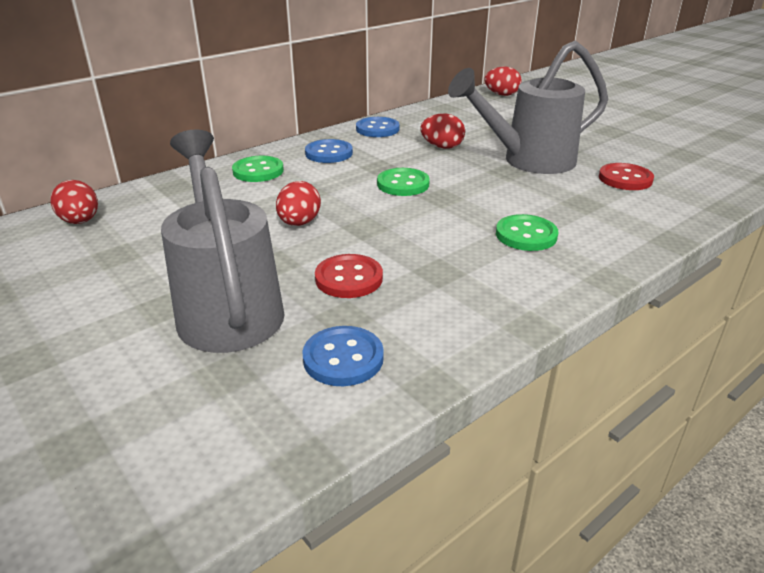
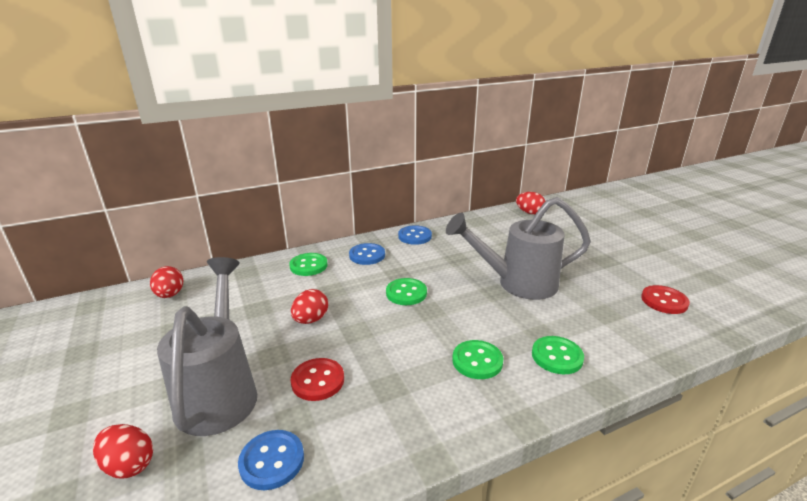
camera: 15 degrees right, 5 degrees down
(442, 147) = (455, 260): red egg -> red egg (129, 465)
(609, 220) = (557, 356): none -> green button
(625, 179) = (592, 314): red button -> red button (664, 301)

